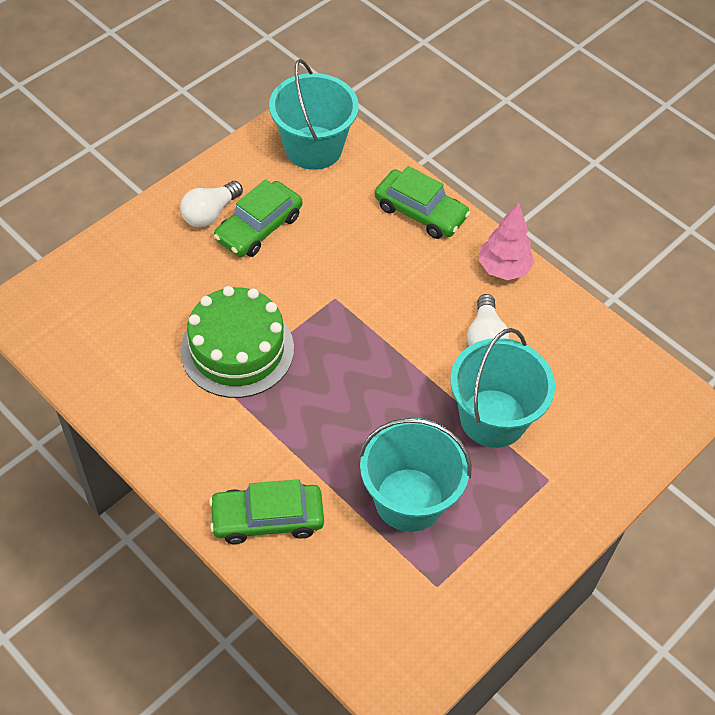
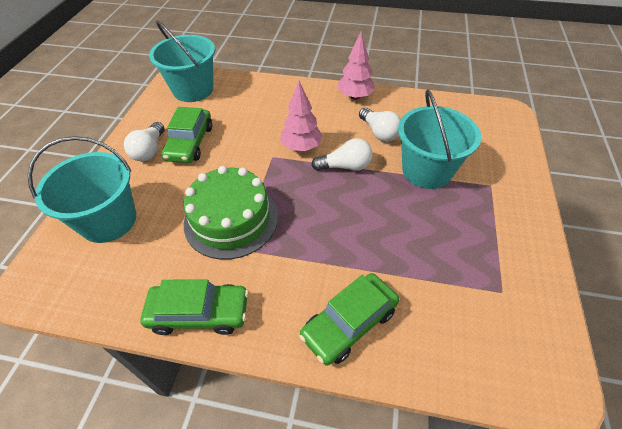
camera: 30 degrees left, 5 degrees down
(376, 304) = (301, 147): none -> pink tree
(405, 358) = (345, 166): none -> white light bulb
(409, 499) = (429, 246): turquoise bucket -> turquoise bucket (108, 220)
(420, 212) = (284, 92): green car -> green car (199, 313)

